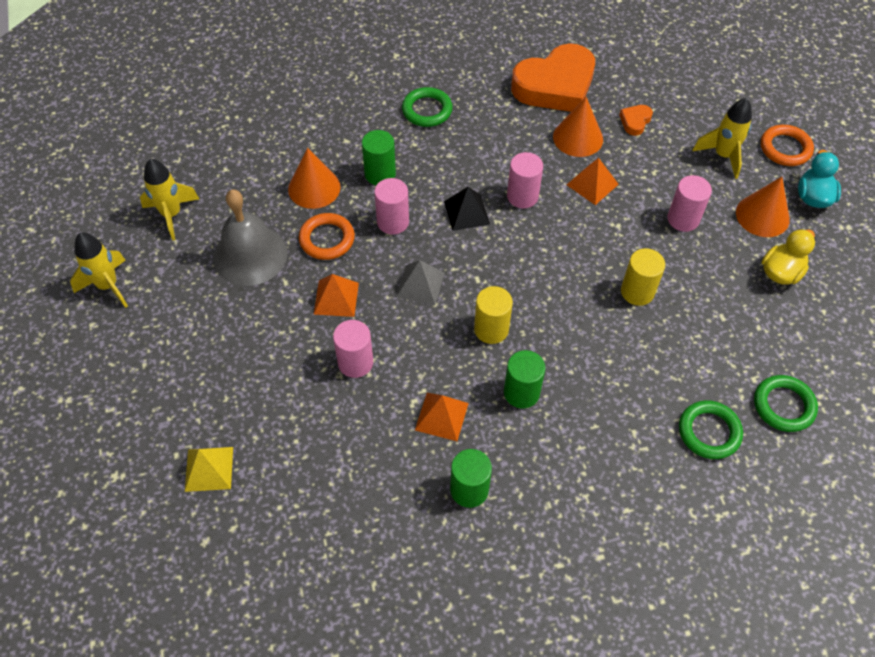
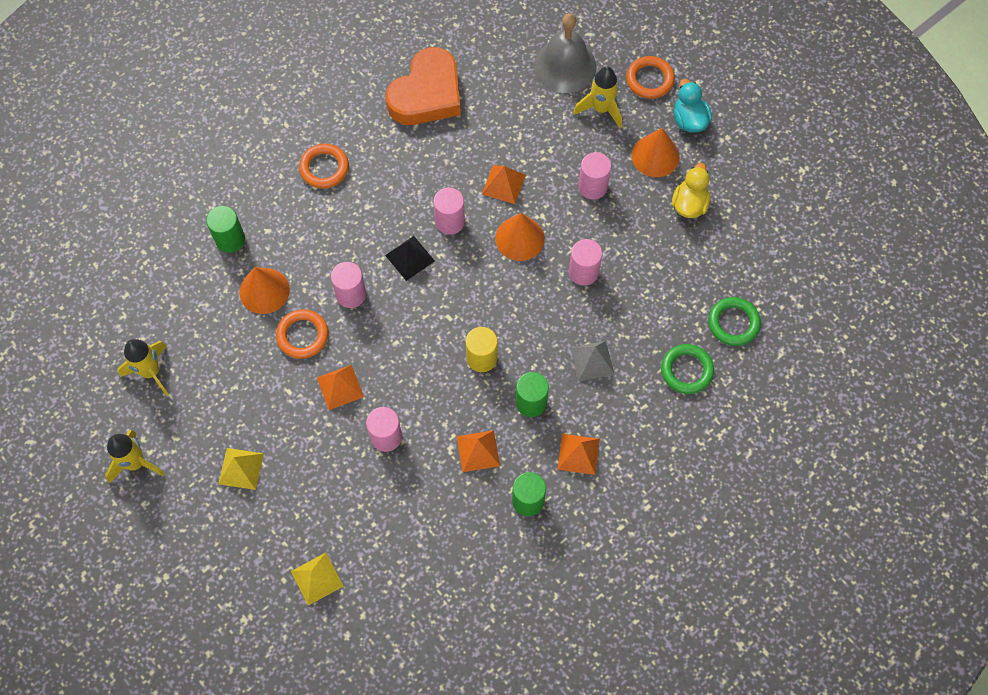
camera: 25 degrees left, 10 degrees up
(199, 332) = (241, 468): none -> yellow pyramid
(250, 255) = (244, 380): grey bell -> grey bell (565, 66)
(380, 174) = (315, 252): green cylinder -> green cylinder (230, 239)
(420, 284) = (404, 343): grey pyramid -> grey pyramid (592, 360)
(427, 110) = (324, 168): green ring -> orange ring
(548, 466) = (578, 454): none -> orange pyramid
(578, 138) = (471, 141): orange cone -> orange cone (520, 238)
(635, 121) = (513, 104): orange heart -> none
(637, 292) = (583, 272): yellow cylinder -> pink cylinder

